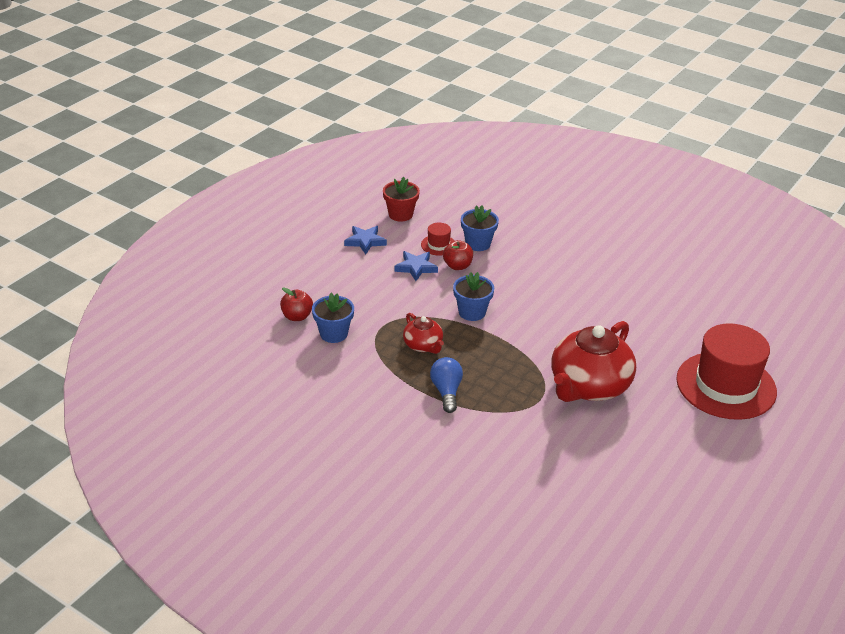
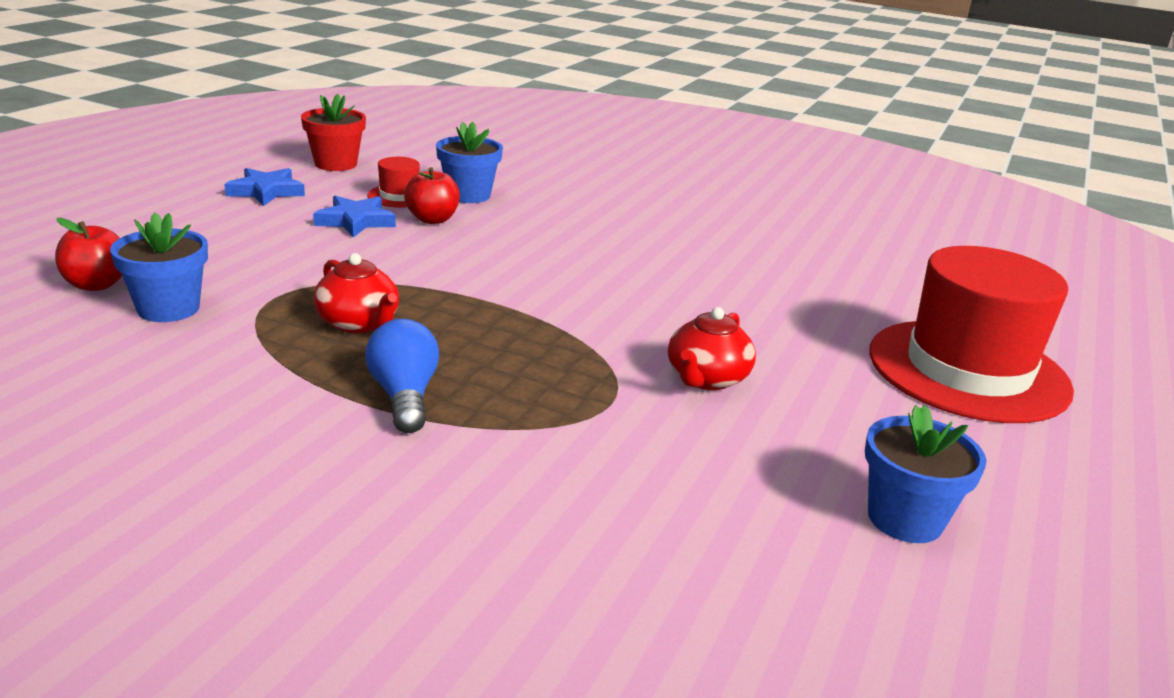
camera: 10 degrees left, 10 degrees down
(472, 312) = (459, 276): blue flower pot -> blue flower pot (905, 519)
(588, 386) = (706, 379): red teapot -> red teapot, size x0.50

